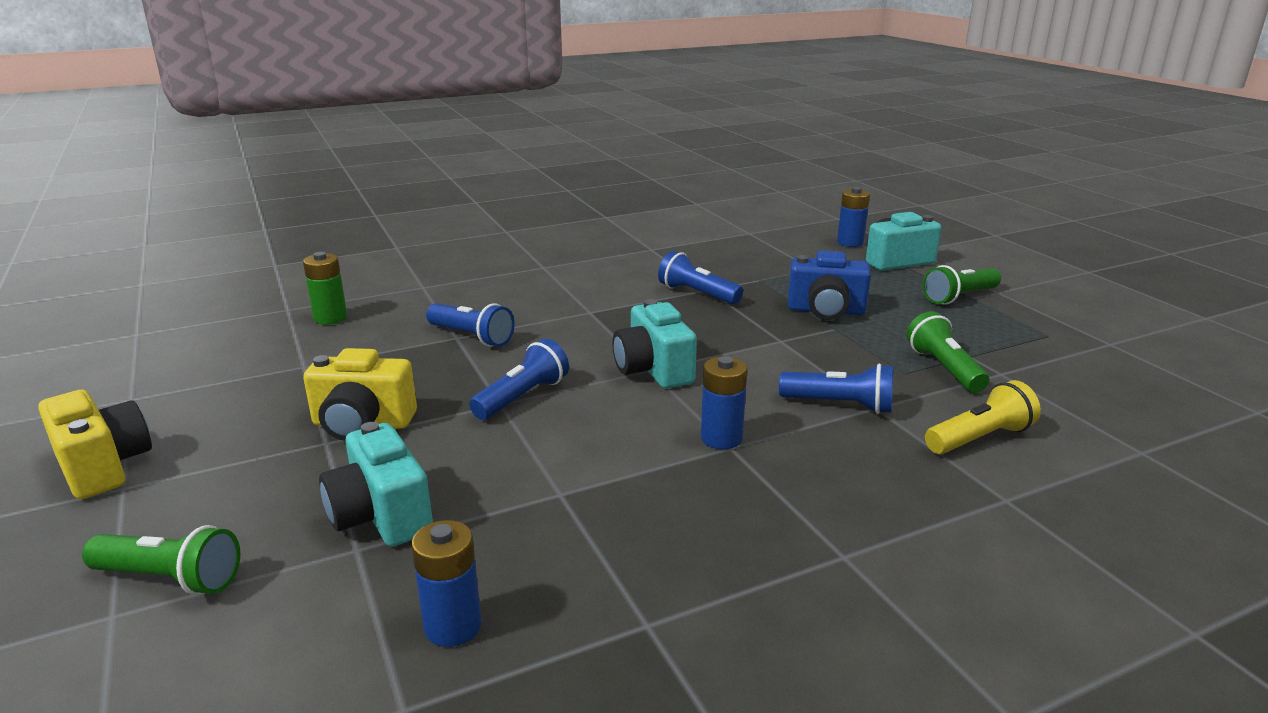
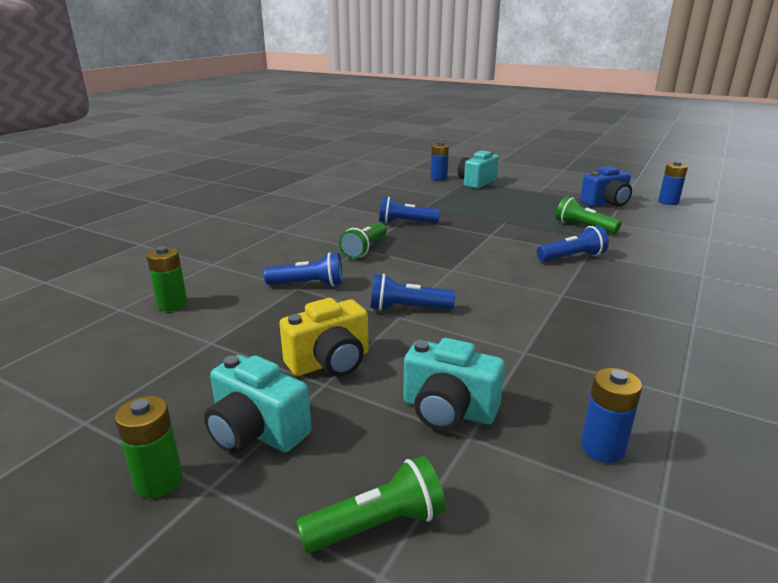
camera: 35 degrees left, 0 degrees up
(103, 467) = (159, 481): yellow camera -> green battery
(522, 397) = (407, 308): blue flashlight -> blue flashlight turned 90 degrees counterclockwise
(653, 370) = (454, 269): turquoise camera -> turquoise camera (256, 432)
(721, 438) = (550, 292): blue battery -> blue battery (668, 202)
(826, 311) = (486, 214): blue camera -> blue camera (606, 203)
(959, 297) = (533, 193): green flashlight -> green flashlight (365, 249)
(979, 438) = (649, 253): yellow flashlight -> none

